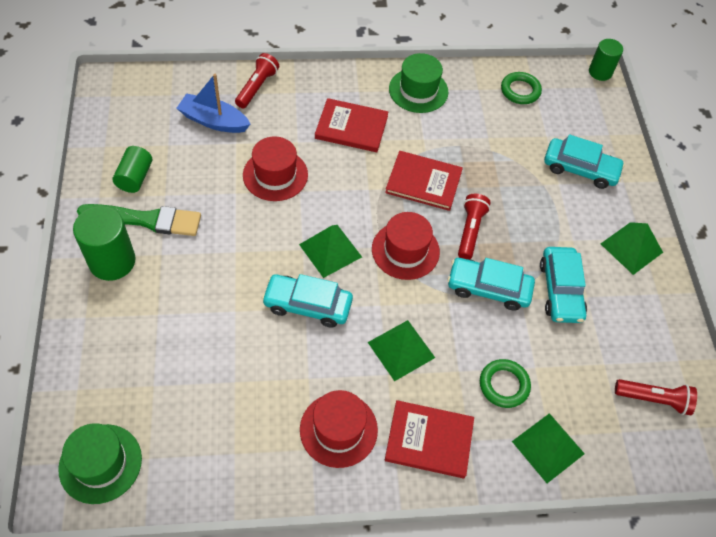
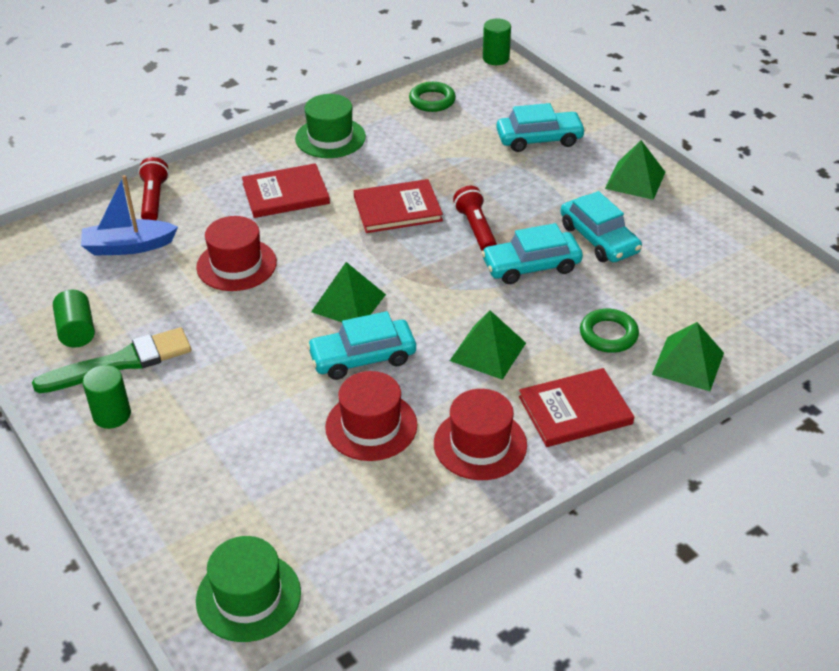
camera: 25 degrees left, 15 degrees down
(112, 261) = (112, 415): green cylinder -> green cylinder, size x0.64
(405, 250) = (425, 270): red hat -> red hat (371, 426)
(654, 399) = (749, 284): red flashlight -> none

